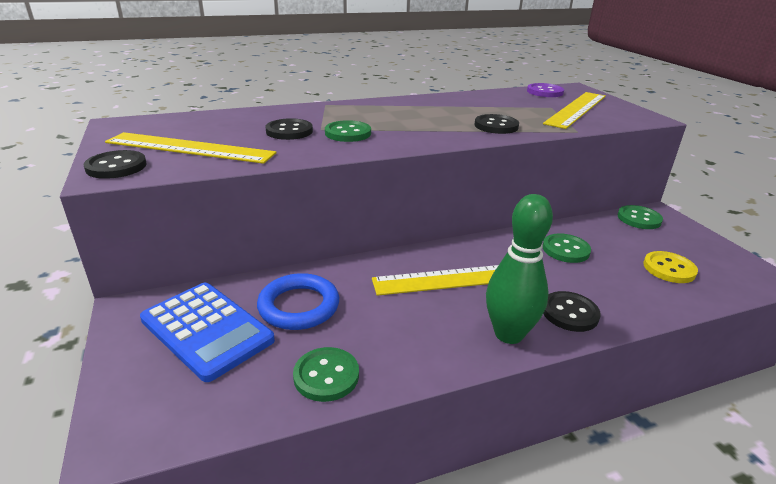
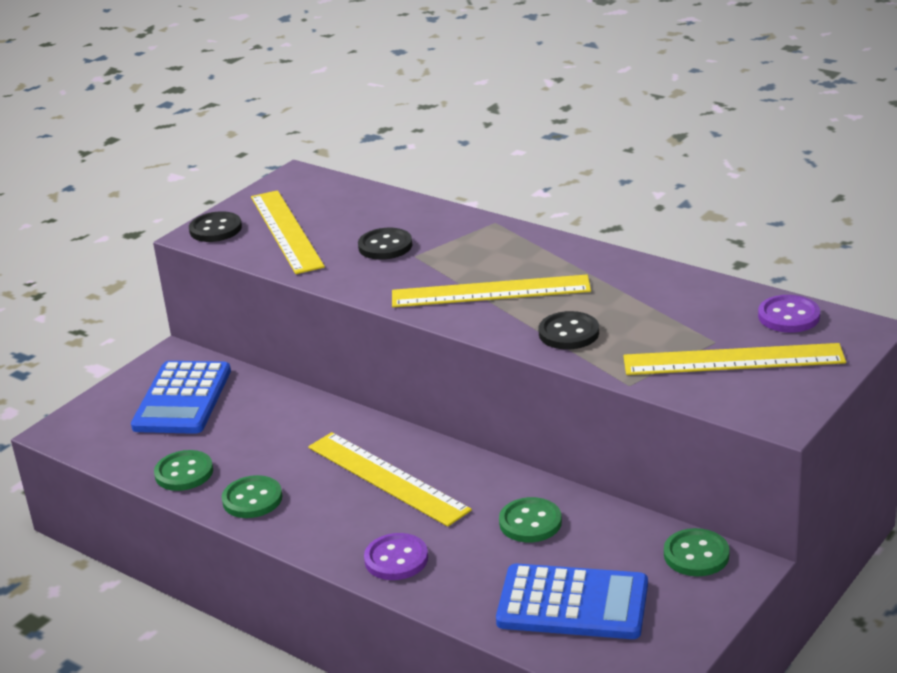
camera: 60 degrees right, 0 degrees up
(299, 306) = (252, 420): blue ring -> none
(348, 133) = (421, 272): green button -> green button (252, 499)
(410, 126) = (490, 291): none -> yellow ruler
(508, 334) = (323, 535): green bowling pin -> none
(570, 313) = (396, 559): black button -> purple button
(669, 269) = (572, 603): yellow button -> blue calculator

